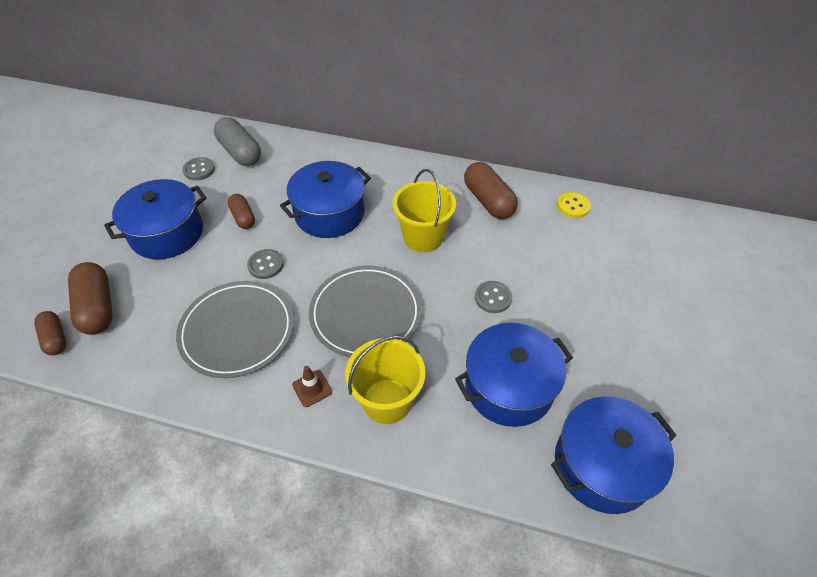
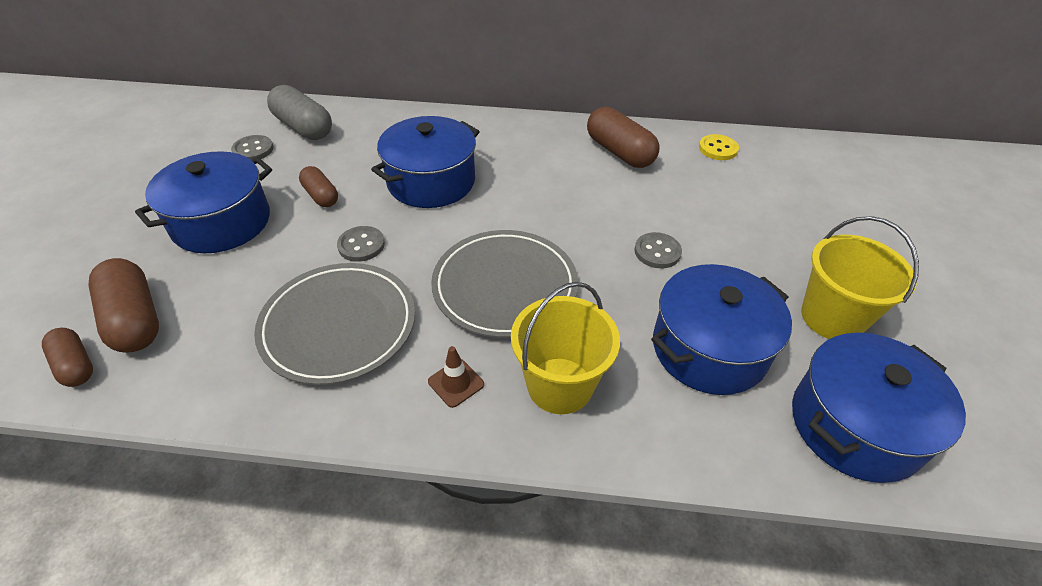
camera: 10 degrees left, 5 degrees down
(423, 237) = (553, 196): yellow bucket -> yellow bucket (832, 317)

